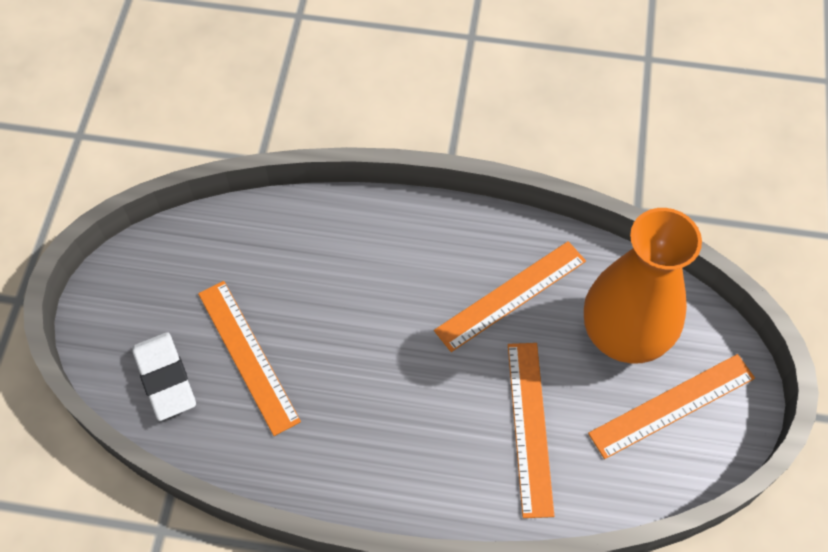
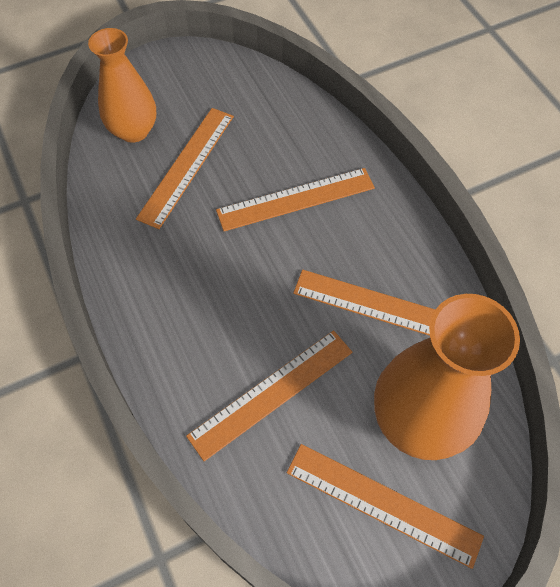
camera: 55 degrees right, 0 degrees up
(165, 378) = (133, 130): white eraser -> orange vase
(358, 289) = (296, 199): none -> orange ruler

